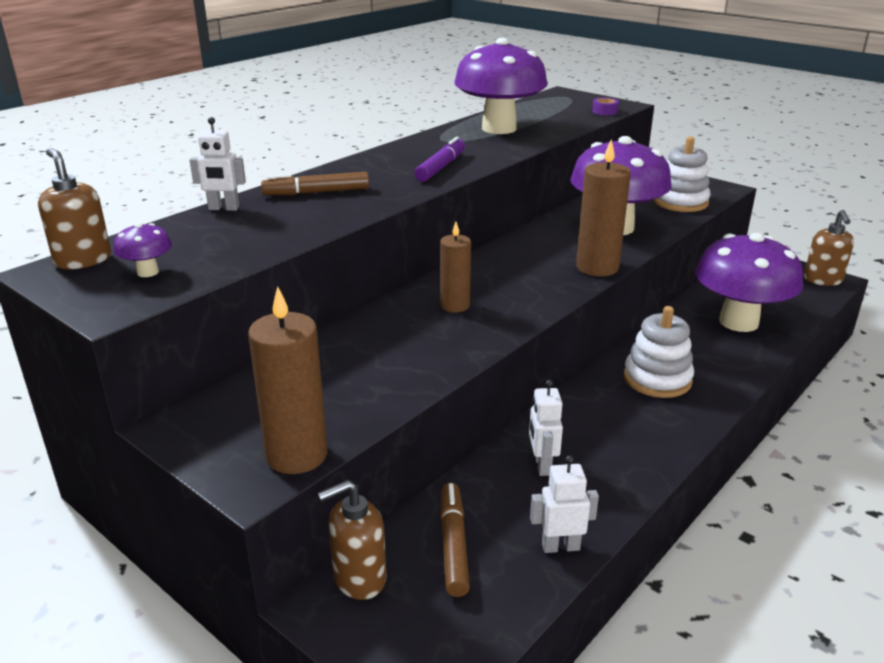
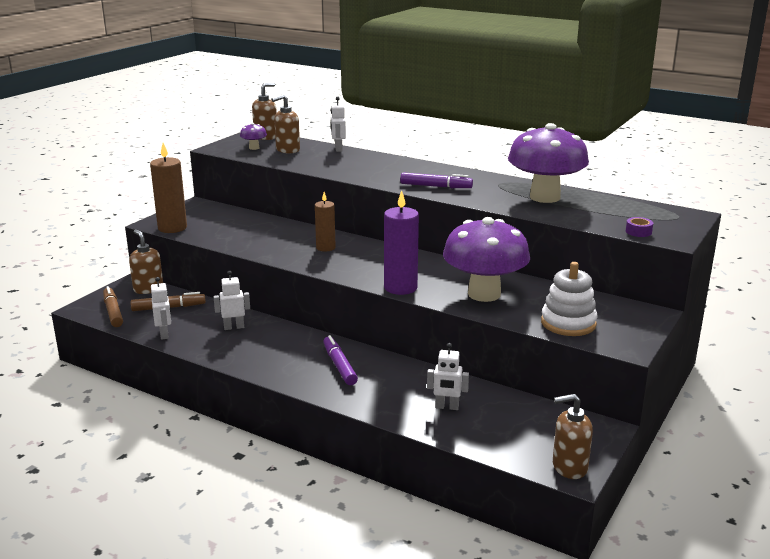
camera: 80 degrees right, 5 degrees down
(191, 245) = (287, 150): none -> brown soap dispenser
(316, 192) = (371, 163): brown marker -> brown marker (113, 312)
(597, 267) = (400, 288): brown candle -> purple candle
(657, 379) = (339, 366): white stacking toy -> purple marker
(738, 322) = (447, 407): purple mushroom -> white robot

